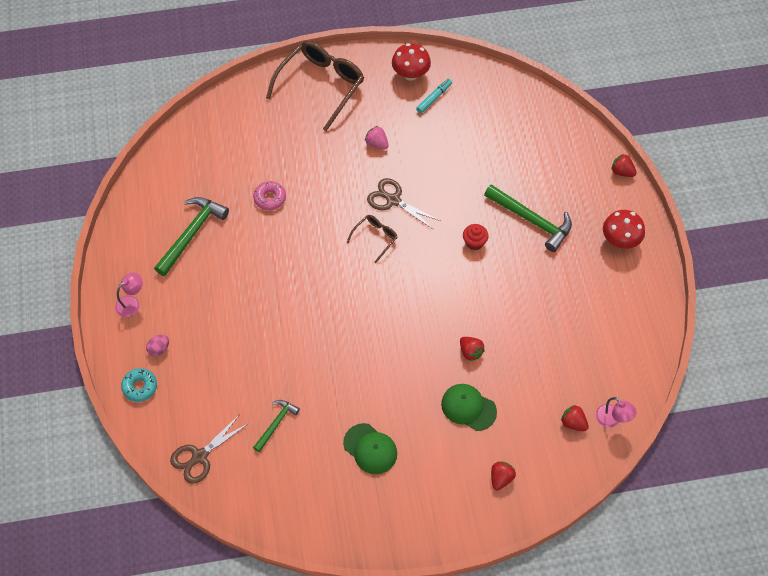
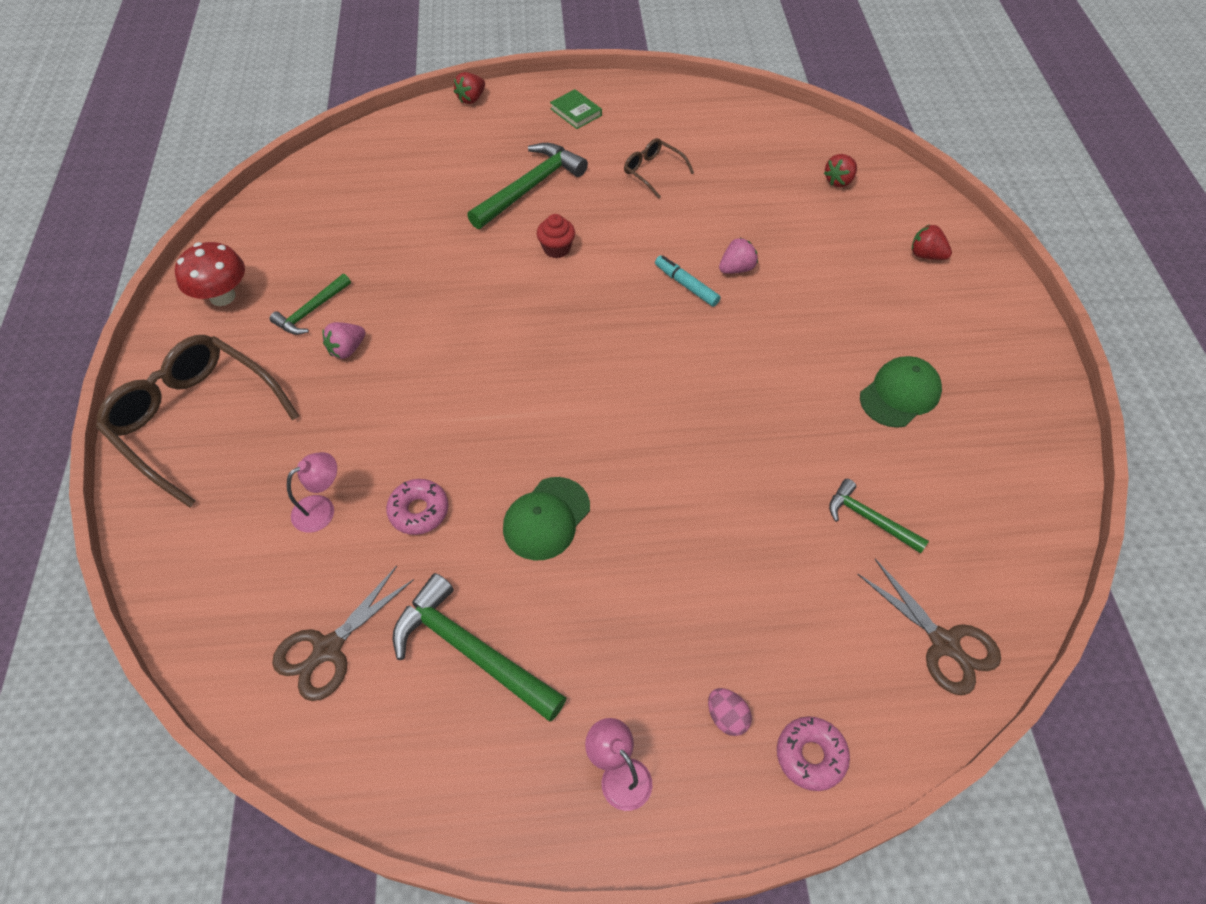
camera: 85 degrees left, 5 degrees down
(140, 387) = (810, 756): turquoise donut -> pink donut
(375, 238) = (529, 363): brown glasses -> brown glasses (653, 172)
(393, 200) = (462, 336): brown scissors -> brown scissors (327, 649)
(404, 120) = (311, 311): none -> green hammer
(434, 98) = (282, 272): turquoise marker -> turquoise marker (686, 285)
(468, 407) = (824, 278): green cap -> green cap (546, 518)
(470, 352) = (736, 268): red strawberry -> pink strawberry
(612, 419) = (832, 147): pink lamp -> pink lamp (321, 508)
(620, 240) = (576, 112): red mushroom -> green book

